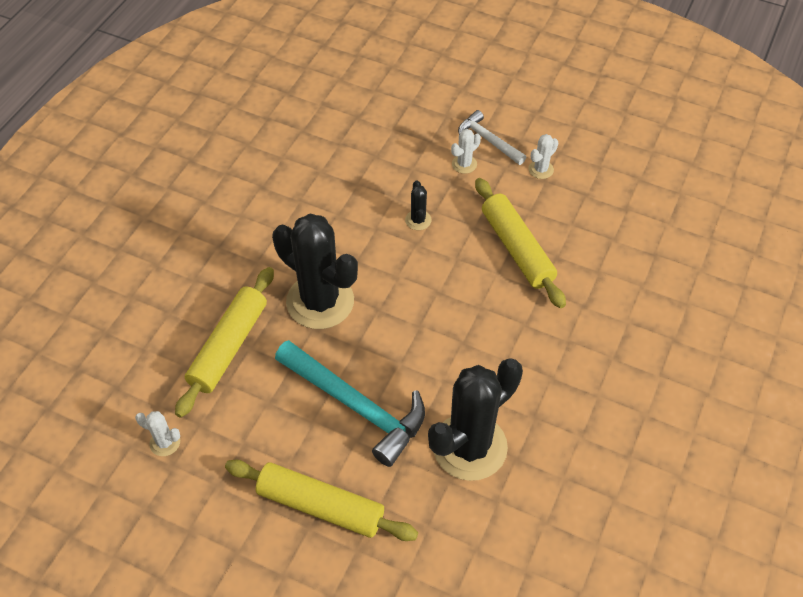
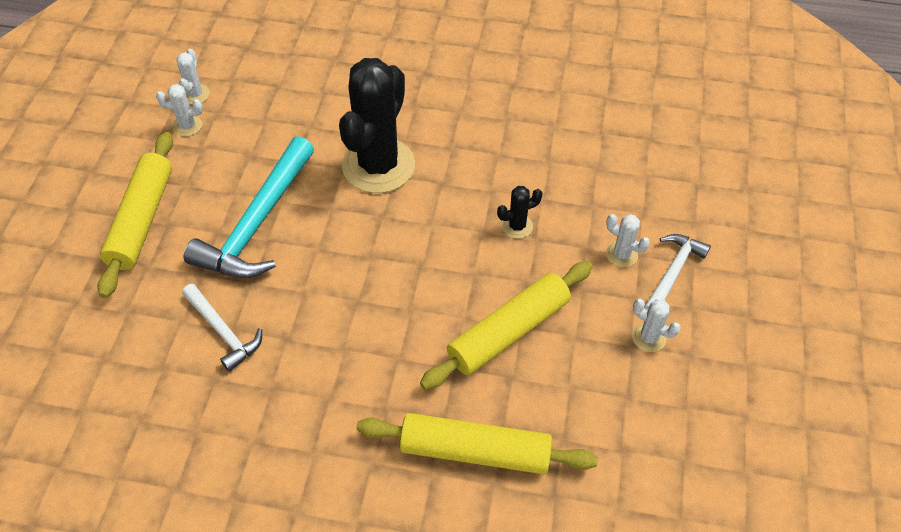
camera: 75 degrees right, 0 degrees up
(208, 454) = (187, 126): none -> white cactus
(229, 346) = (306, 110): yellow rolling pin -> yellow rolling pin (475, 451)
(469, 447) = (223, 331): black cactus -> white hammer

